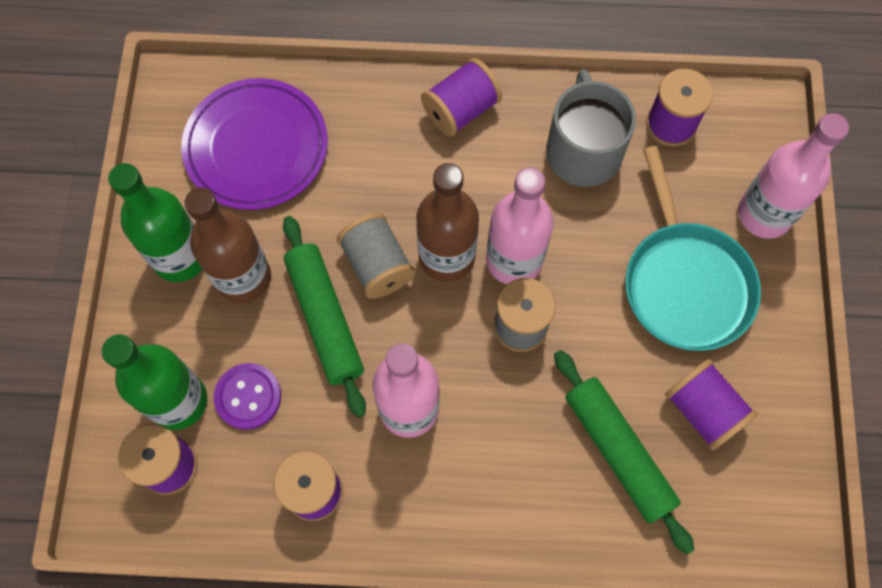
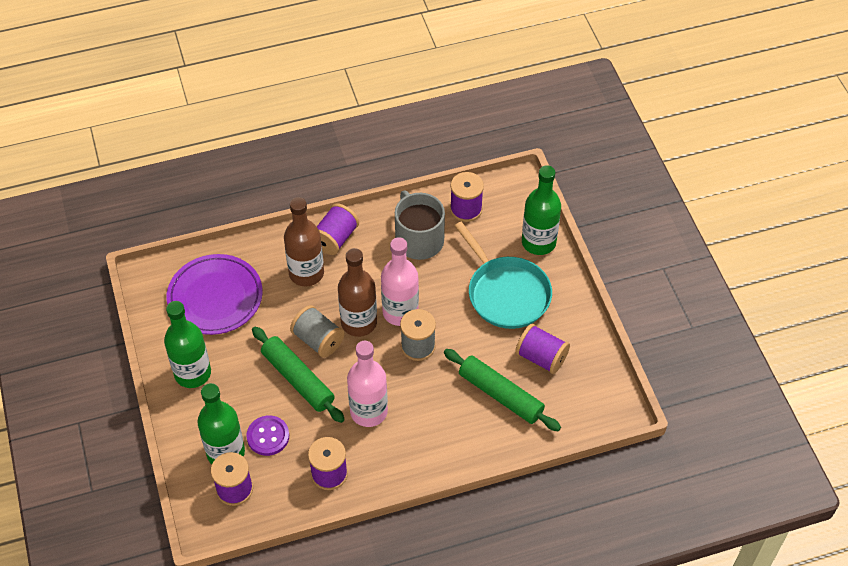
camera: 20 degrees left, 15 degrees down
(243, 277) = (237, 372): brown bottle -> brown bottle (306, 273)
(764, 214) = (538, 242): pink bottle -> green bottle

